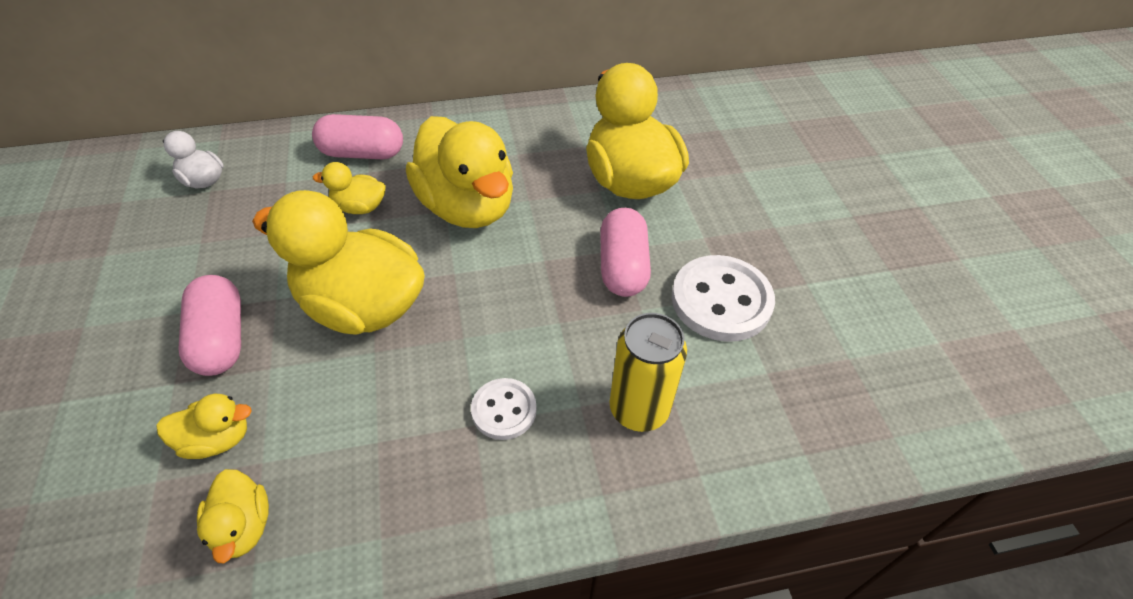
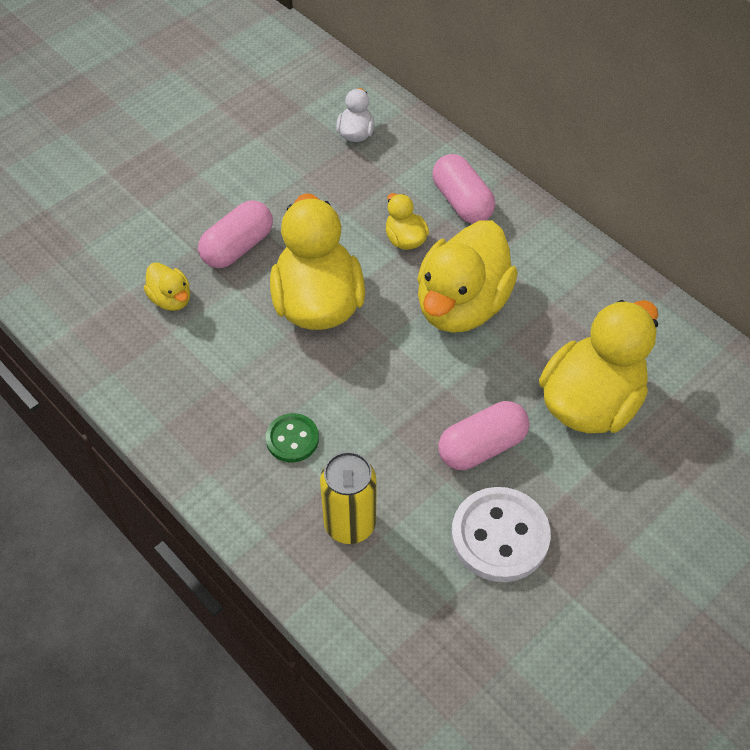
camera: 60 degrees right, 5 degrees up
(243, 526) = (129, 352): yellow duck -> none
(504, 410) = (292, 439): white button -> green button

